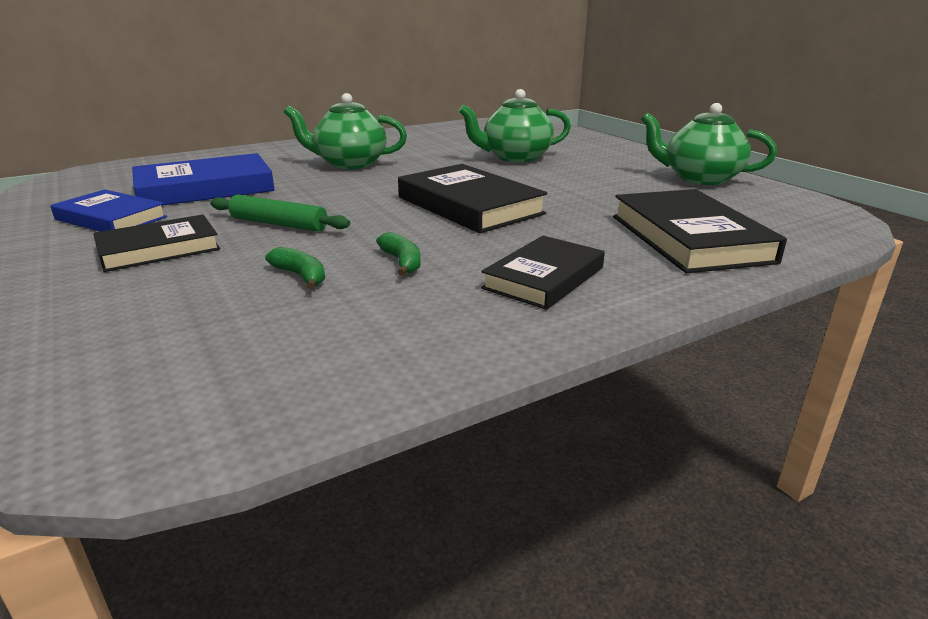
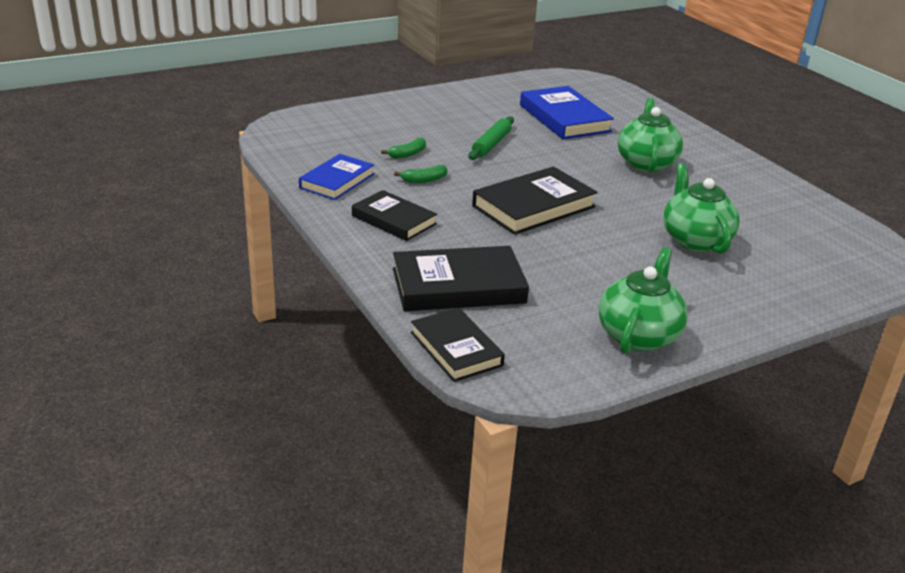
camera: 90 degrees right, 5 degrees up
(111, 218) = (501, 101): blue book -> blue book (337, 181)
(159, 249) = (450, 118): black book -> black book (456, 349)

